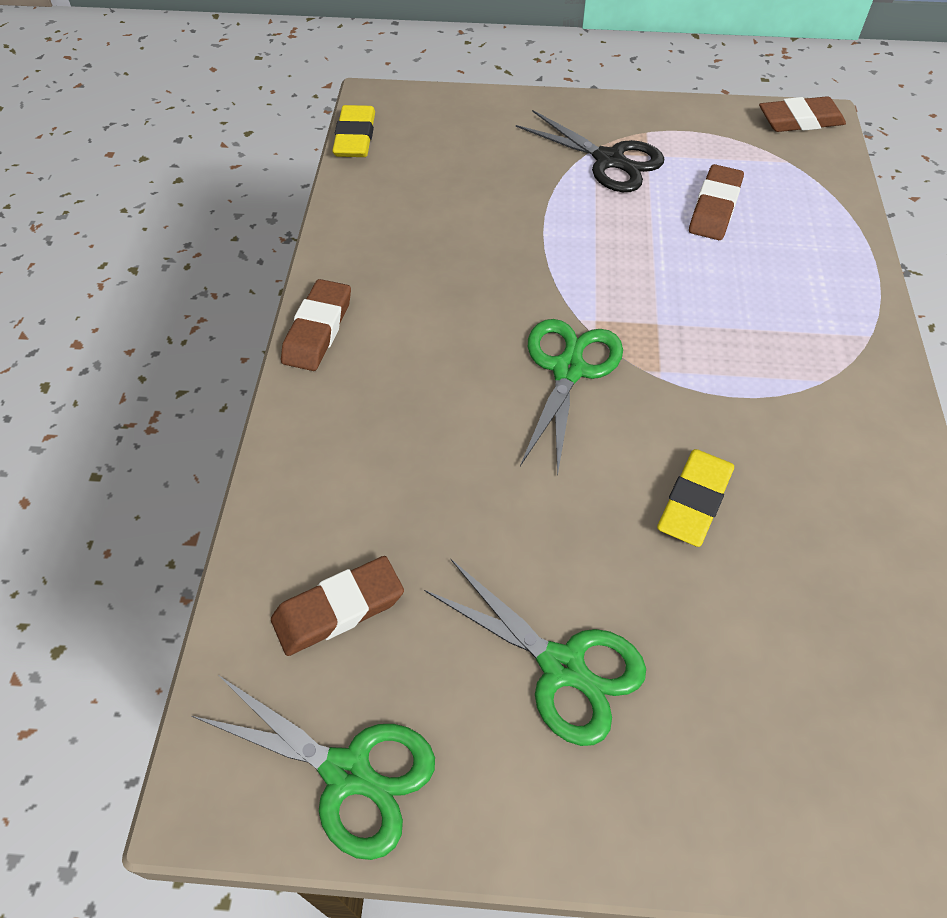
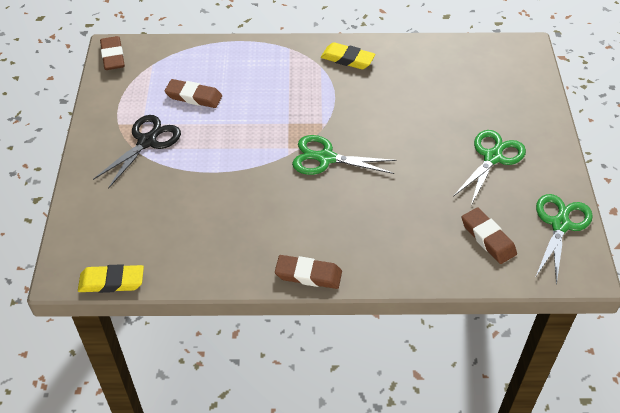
camera: 95 degrees left, 5 degrees down
(694, 501) = (399, 113): yellow eraser -> yellow eraser (347, 59)

